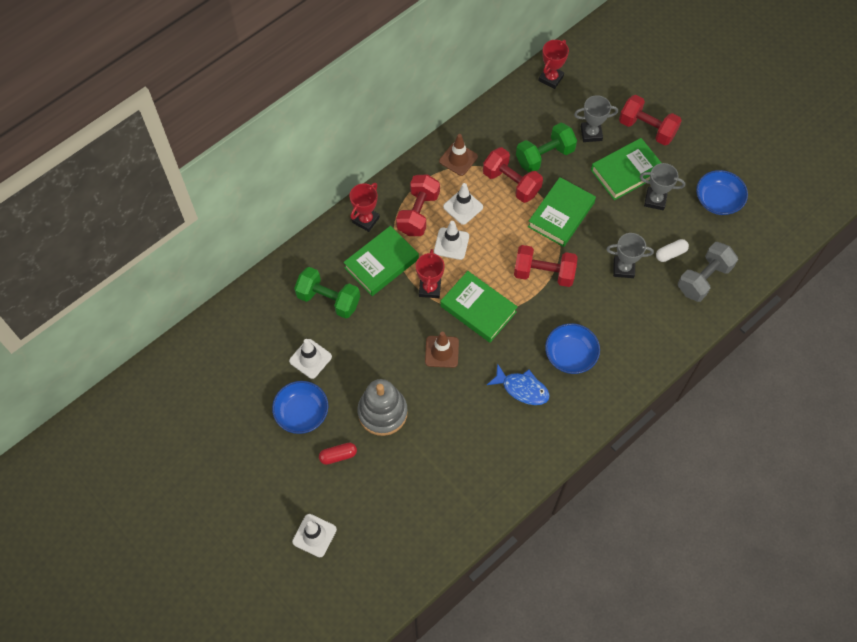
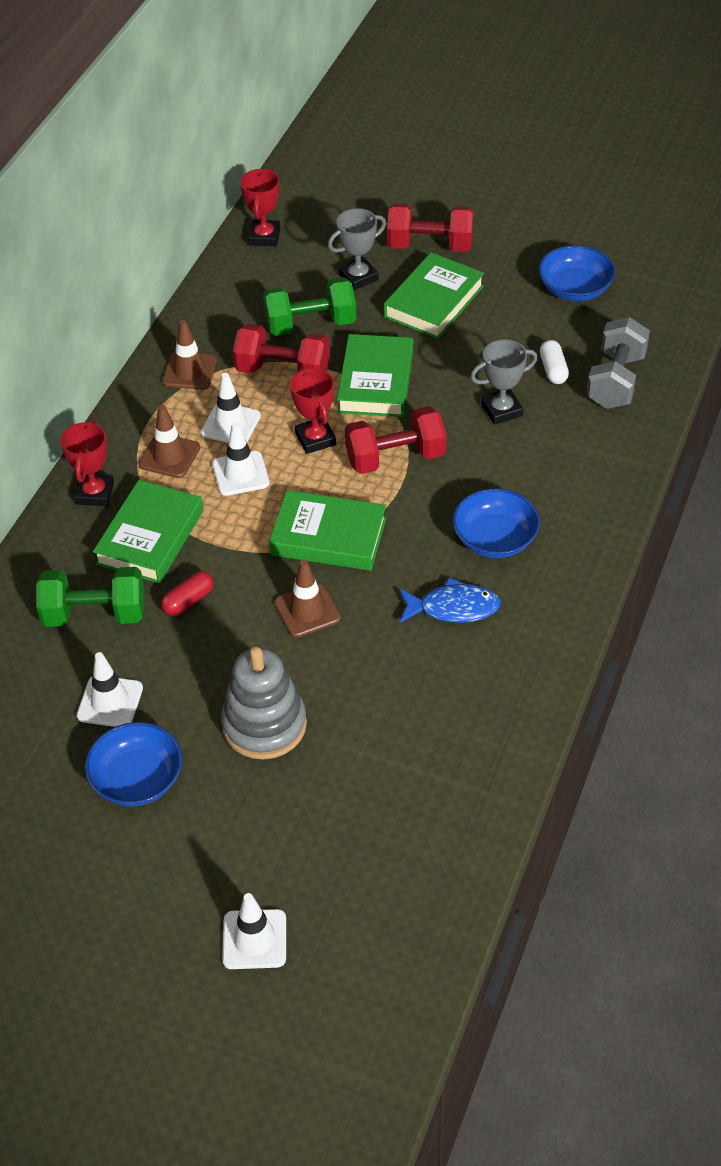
camera: 25 degrees left, 15 degrees down
(338, 455) = (229, 812): red capsule -> red capsule (188, 601)
(418, 213) = (169, 456): red dumbbell -> brown traffic cone
(430, 288) = (241, 539): red trophy -> red trophy (315, 439)
(544, 156) = (311, 325): green dumbbell -> green dumbbell turned 45 degrees clockwise
(655, 200) = (492, 318): grey trophy -> none
(670, 253) = (553, 370): white capsule -> white capsule turned 45 degrees counterclockwise

